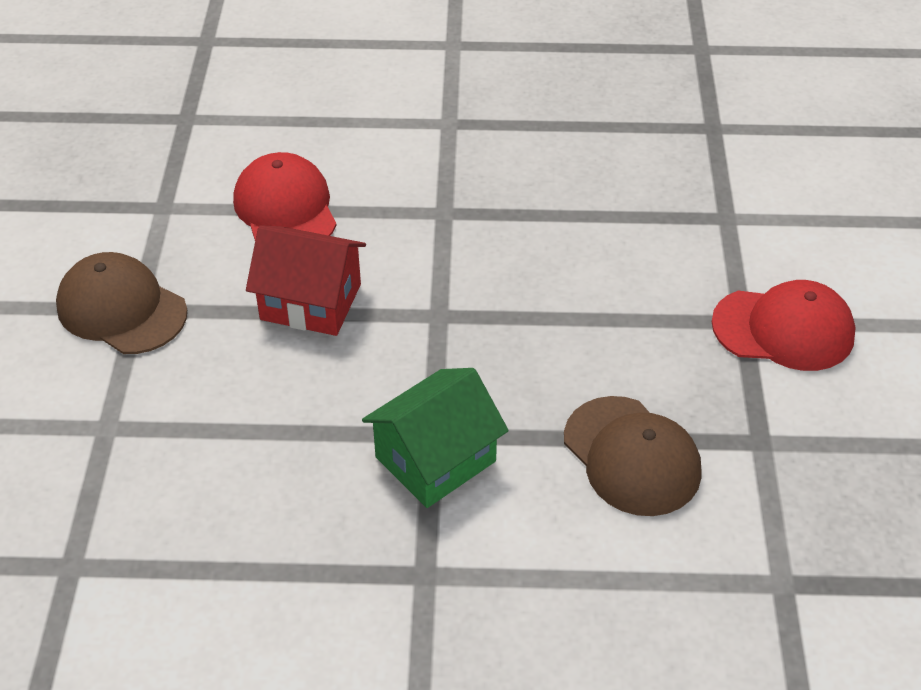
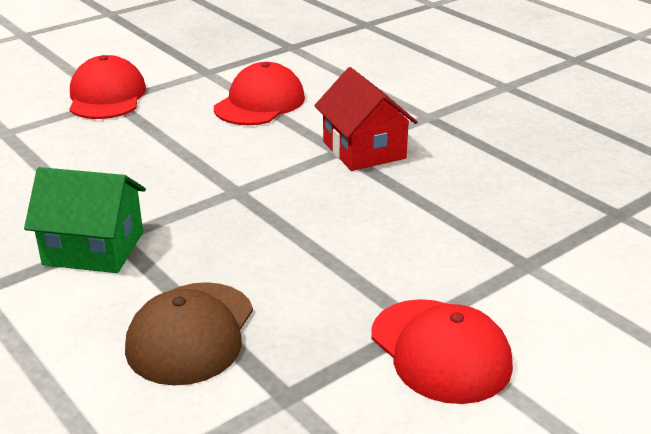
camera: 50 degrees right, 15 degrees down
(121, 309) = (107, 96): brown cap -> red cap
(310, 302) = (188, 144): red house -> red house (364, 150)

